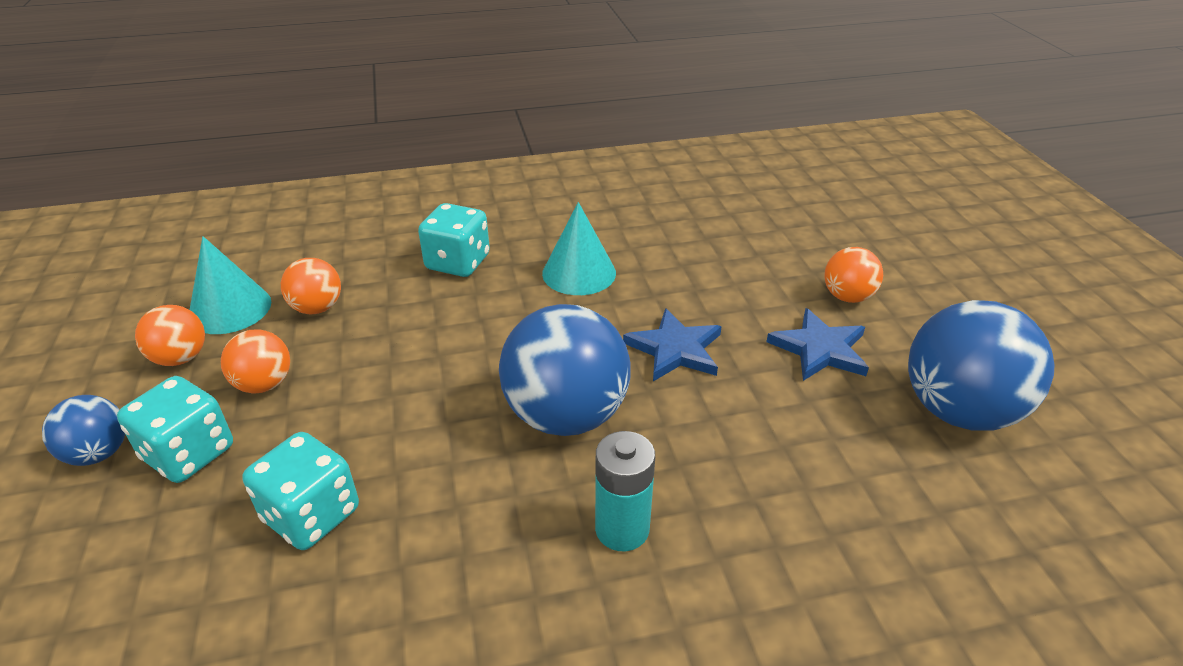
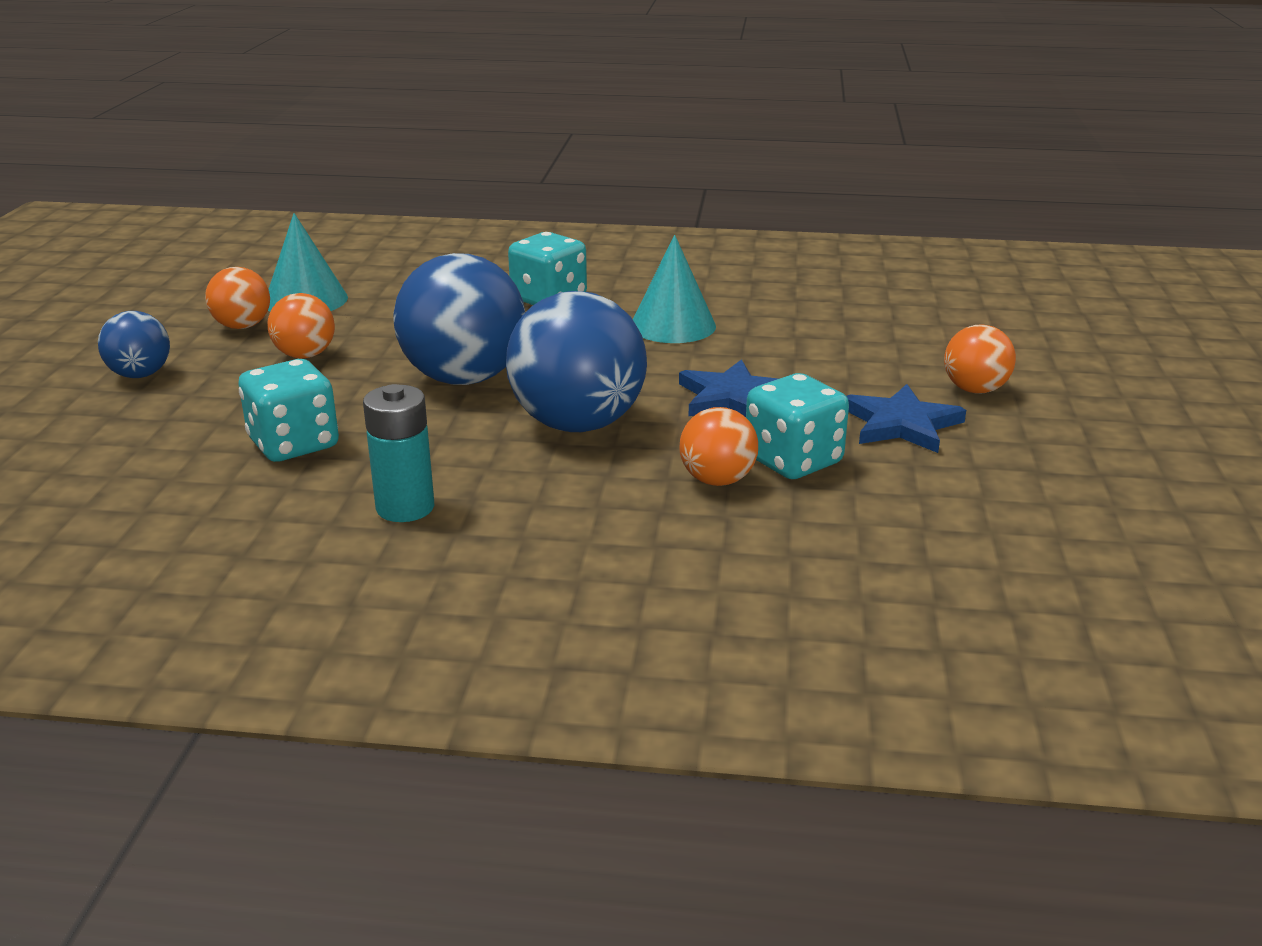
camera: 20 degrees right, 10 degrees down
(189, 453) = (214, 388): turquoise dice -> turquoise dice (793, 461)
(317, 308) = (387, 312): orange ball -> orange ball (717, 480)
(622, 529) = (574, 508): turquoise battery -> turquoise battery (405, 507)
(958, 411) = (1027, 497): blue ball -> blue ball (464, 378)

